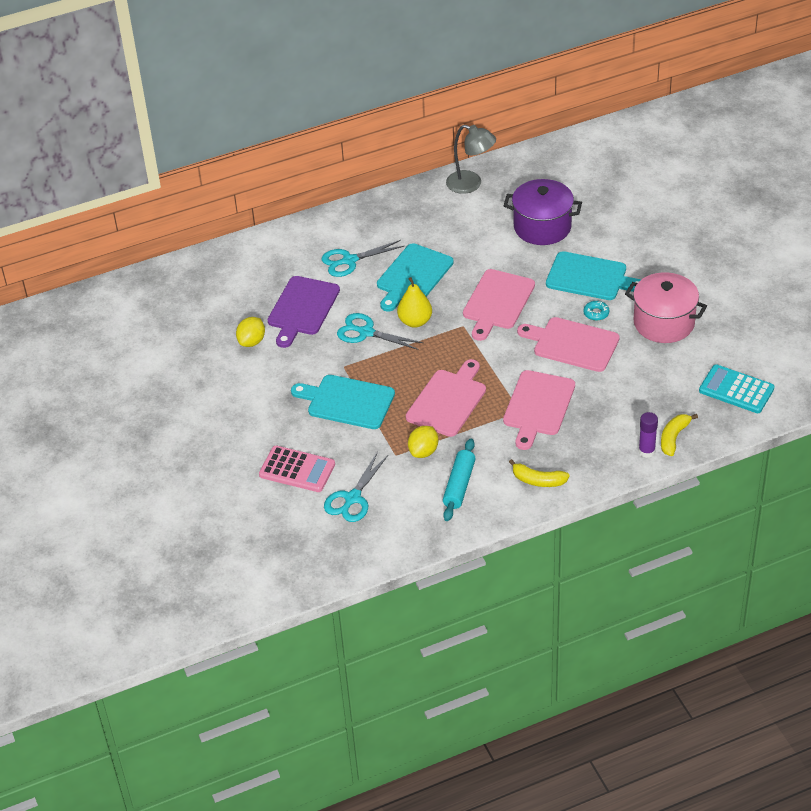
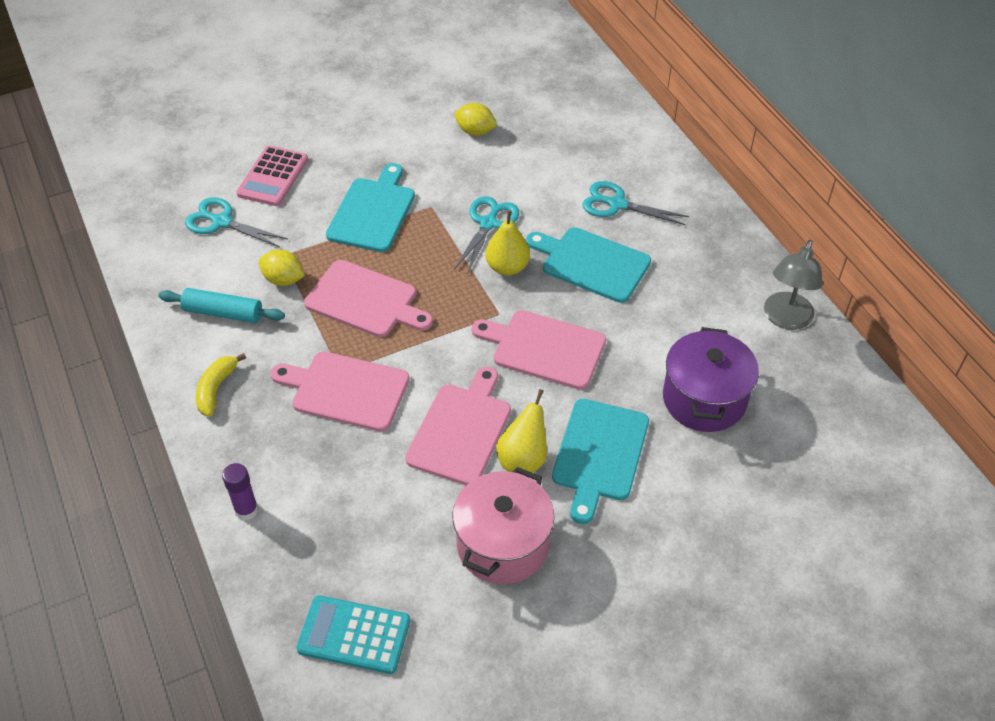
camera: 85 degrees right, 5 degrees up
(302, 309) = (529, 168): purple cutting board -> none
(349, 260) = (617, 204): turquoise scissors -> turquoise scissors turned 45 degrees counterclockwise
(596, 313) = (523, 459): turquoise donut -> yellow pear
(673, 438) = (267, 544): yellow banana -> none
(736, 390) = (354, 635): turquoise calculator -> turquoise calculator turned 105 degrees counterclockwise

